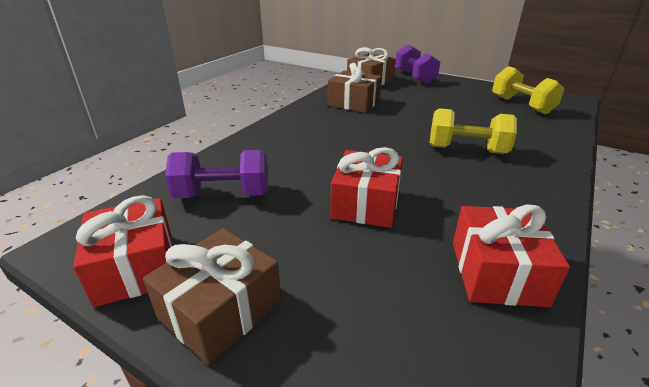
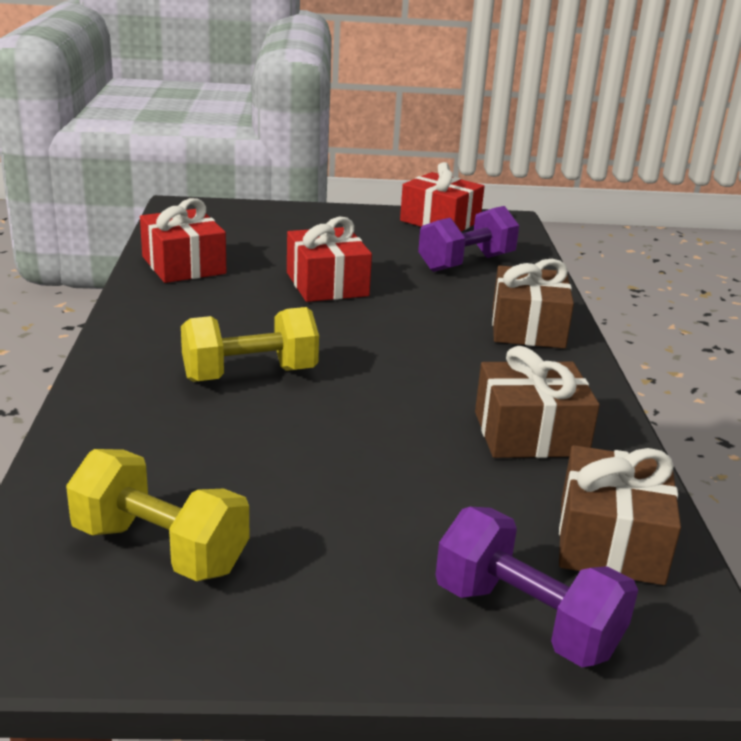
camera: 145 degrees right, 5 degrees down
(220, 310) = (356, 219): brown gift -> brown gift (527, 328)

